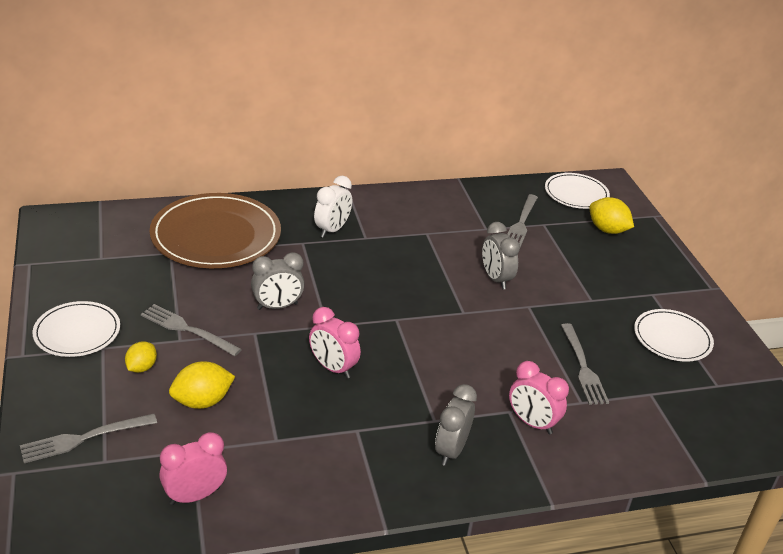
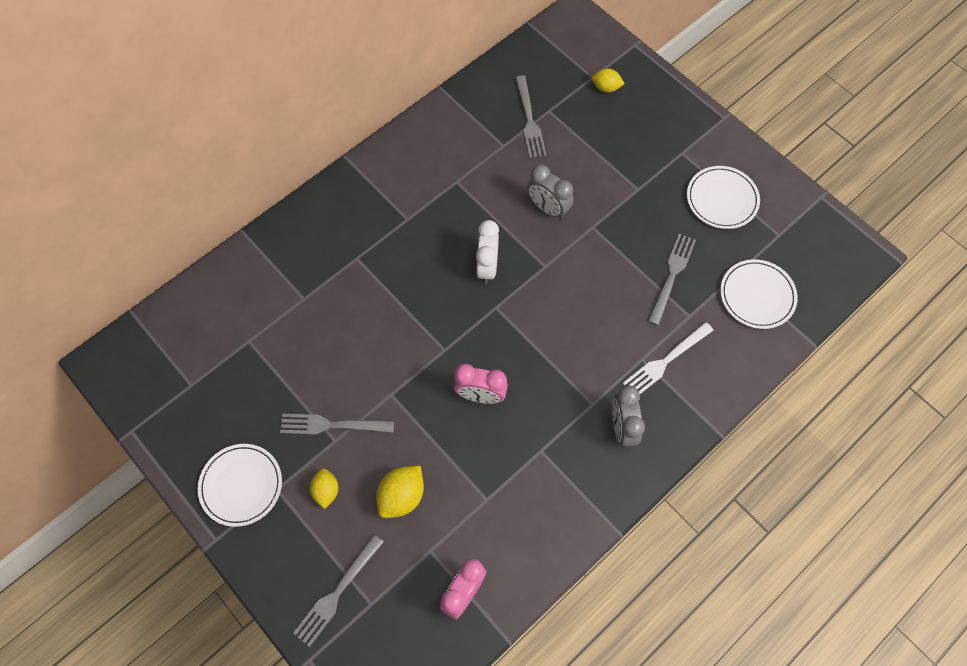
camera: 25 degrees left, 30 degrees up
(216, 236) = (273, 294): brown plate -> none
(277, 306) = (388, 352): grey clock -> none
(332, 230) = (372, 225): white clock -> white clock (487, 267)
(532, 423) = (665, 361): pink clock -> white fork
(576, 194) = (554, 51): white plate -> white plate (757, 295)
(583, 367) = (672, 275): grey fork -> grey fork turned 120 degrees counterclockwise
(607, 230) = (606, 88): yellow lemon -> yellow lemon, size x0.65

